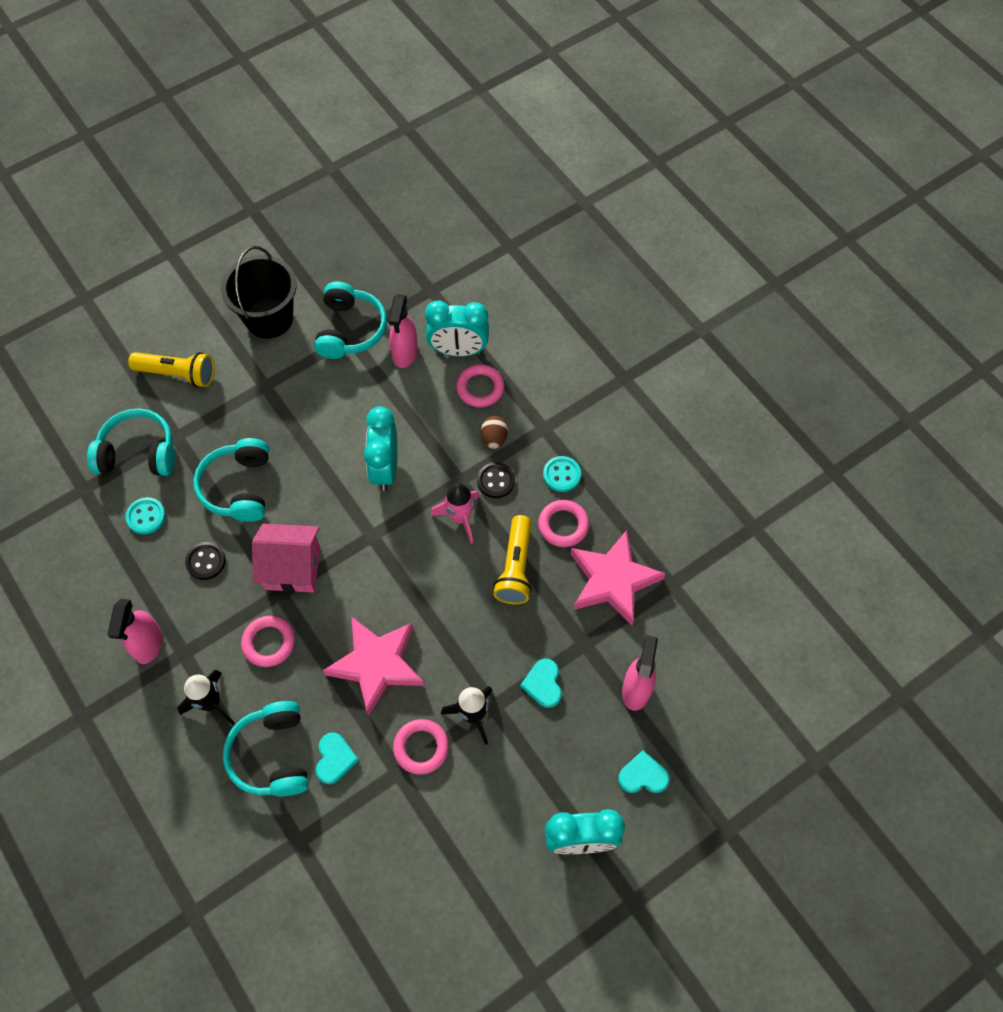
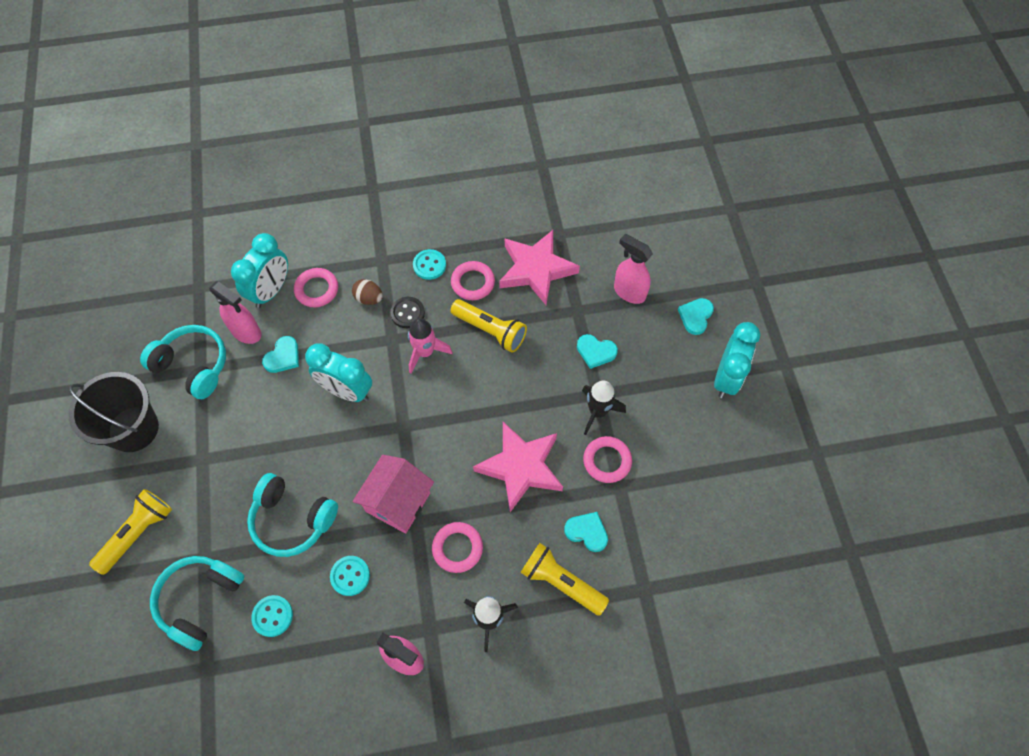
camera: 65 degrees left, 0 degrees up
(206, 561) = (350, 576): black button -> turquoise button
(272, 755) = (561, 582): turquoise headphones -> yellow flashlight
(394, 397) = (283, 357): none -> turquoise heart

